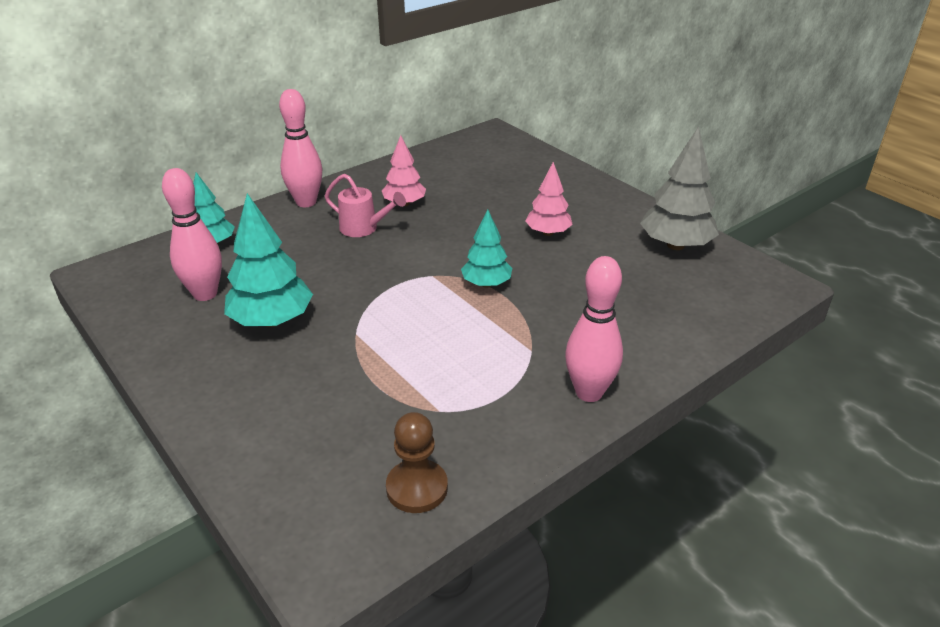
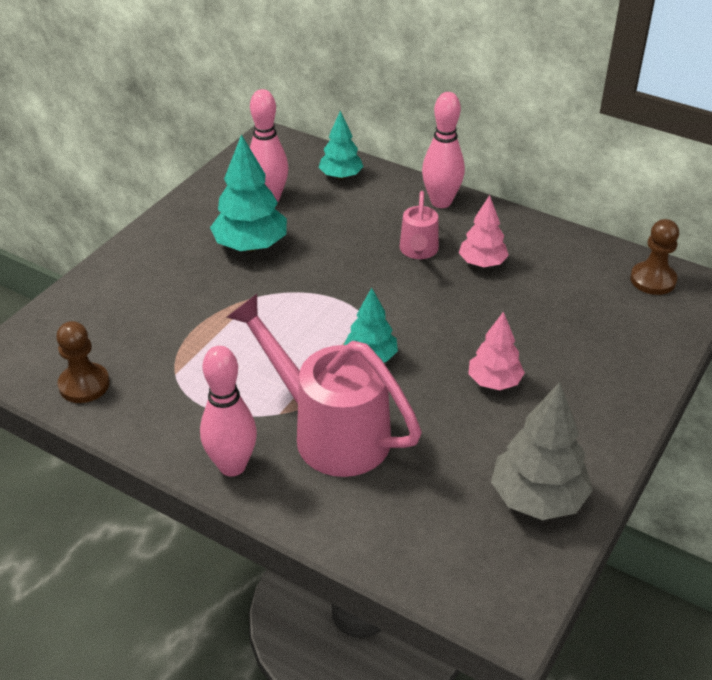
camera: 70 degrees right, 5 degrees up
(476, 145) = (653, 280): none -> brown pawn
(568, 325) = (330, 432): none -> pink watering can

